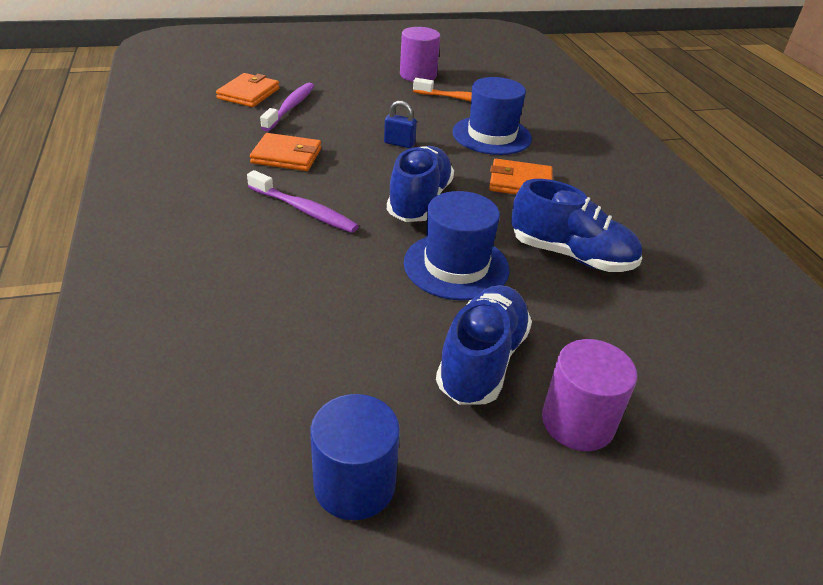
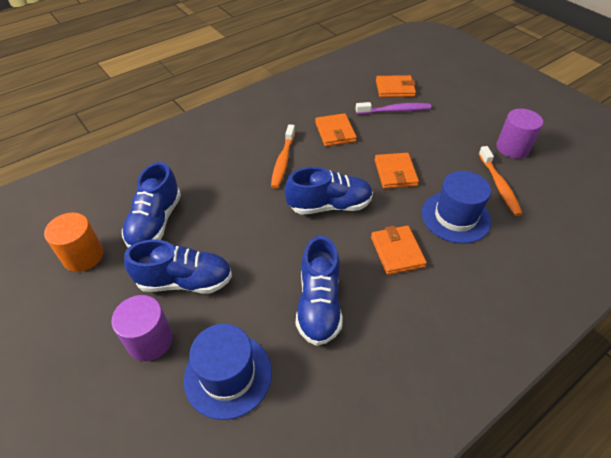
camera: 70 degrees right, 10 degrees up
(304, 210) = (283, 161): purple toothbrush -> orange toothbrush
(335, 368) = (155, 222): none -> blue shoe
(354, 484) = (83, 256): blue cylinder -> orange cylinder
(399, 143) = (395, 173): blue padlock -> orange wallet
(456, 266) = (268, 244): blue hat -> blue hat (228, 375)

